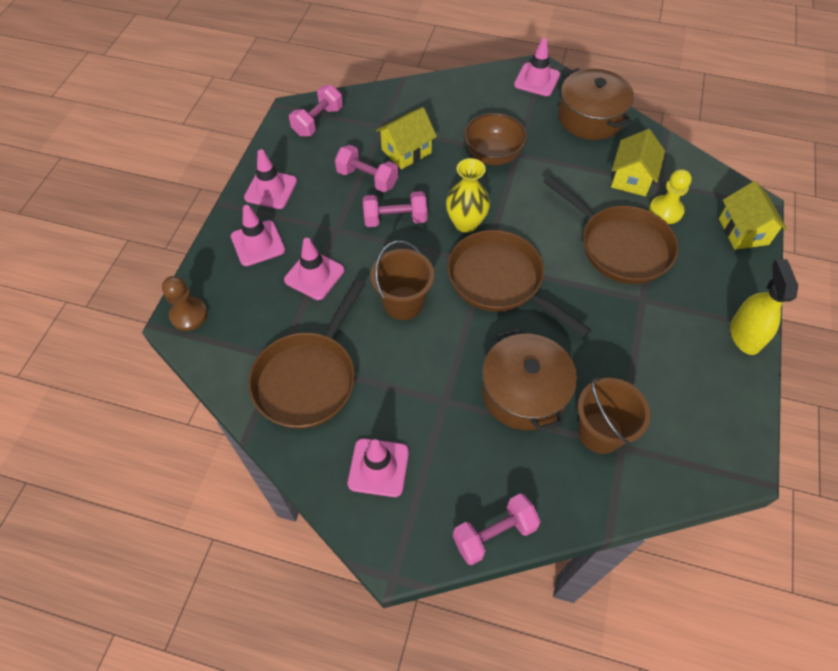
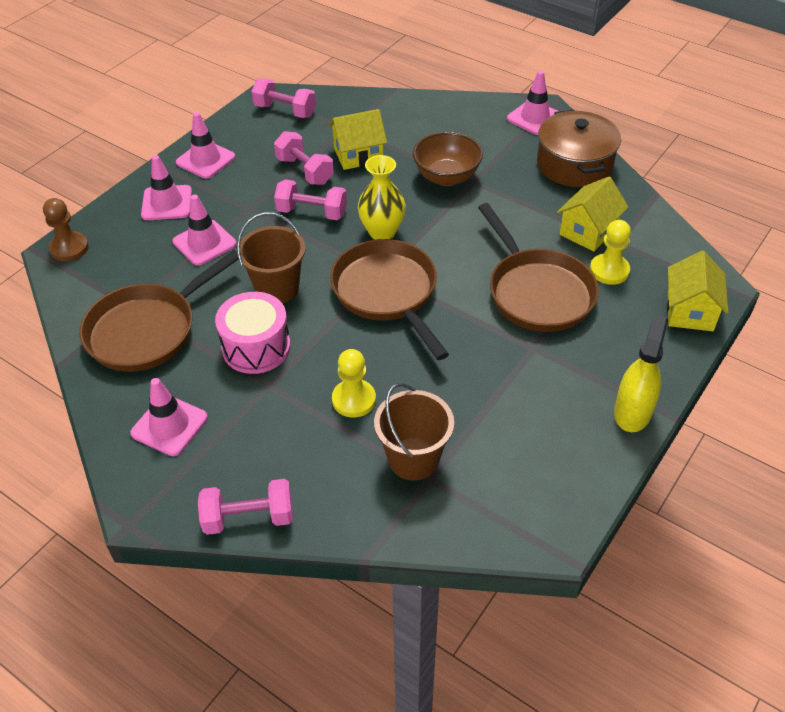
camera: 20 degrees right, 10 degrees down
(318, 121) = (285, 111): pink dumbbell -> pink dumbbell turned 60 degrees clockwise
(415, 366) = (256, 347): none -> pink drum
(524, 392) = (354, 400): brown pot -> yellow pawn

